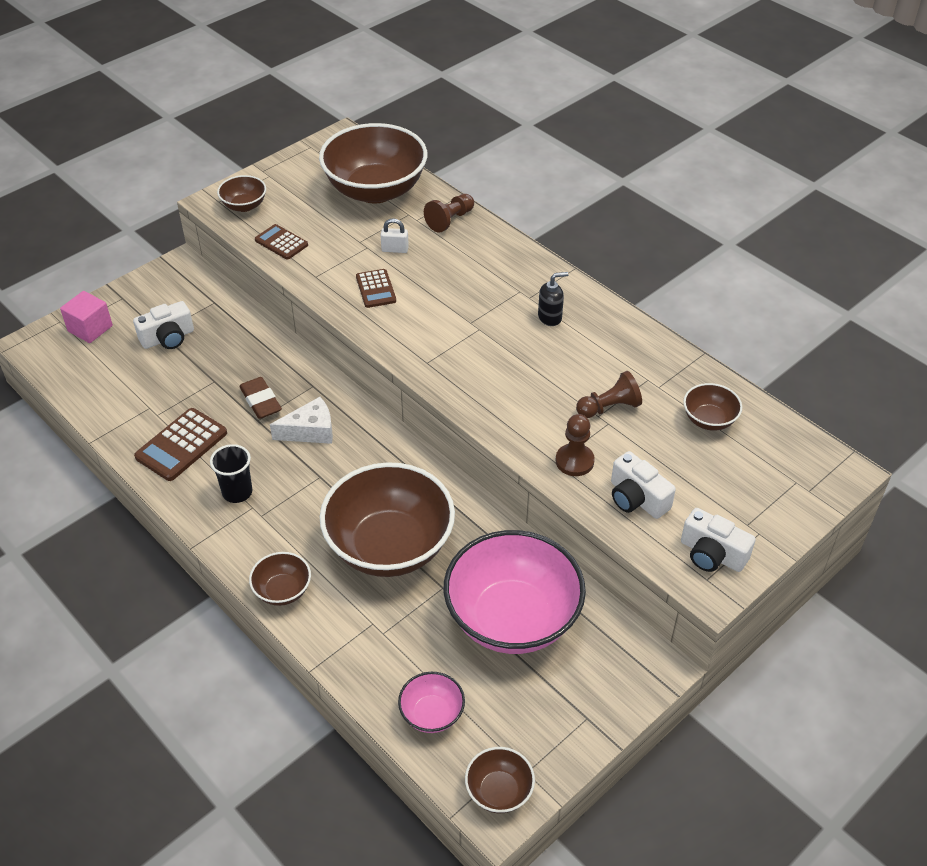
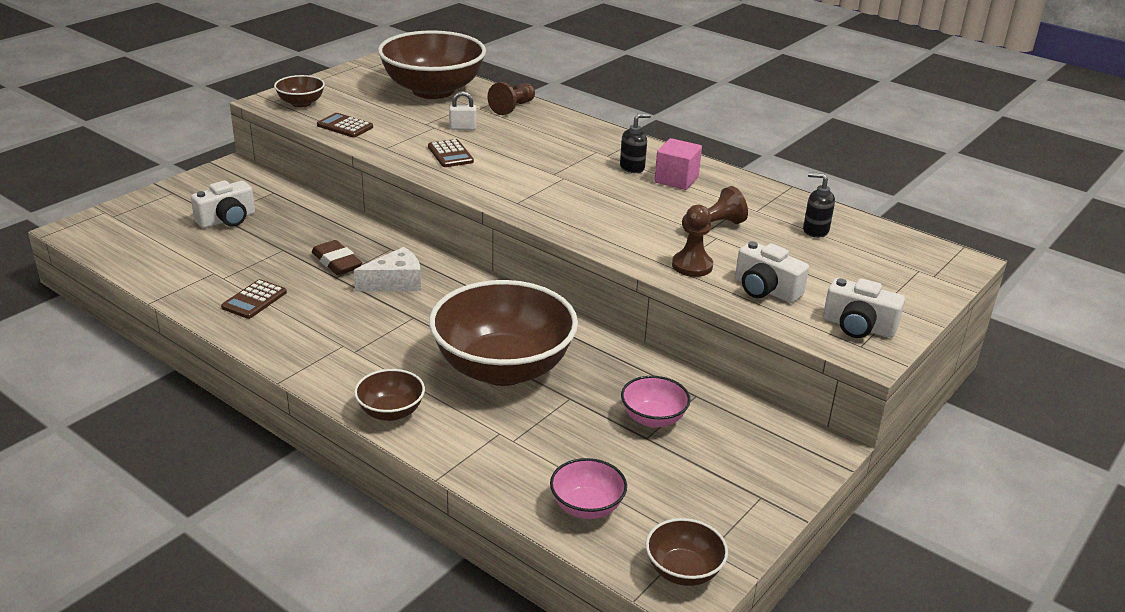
camera: 10 degrees left, 15 degrees down
(90, 328) = (139, 216): pink cube -> pink cube (676, 179)
(181, 445) = (254, 300): brown calculator -> brown calculator, size x0.64
(237, 492) = (324, 334): black cup -> none
(512, 618) = (653, 418): pink bowl -> pink bowl, size x0.45
(709, 420) = (815, 231): brown bowl -> black soap dispenser

